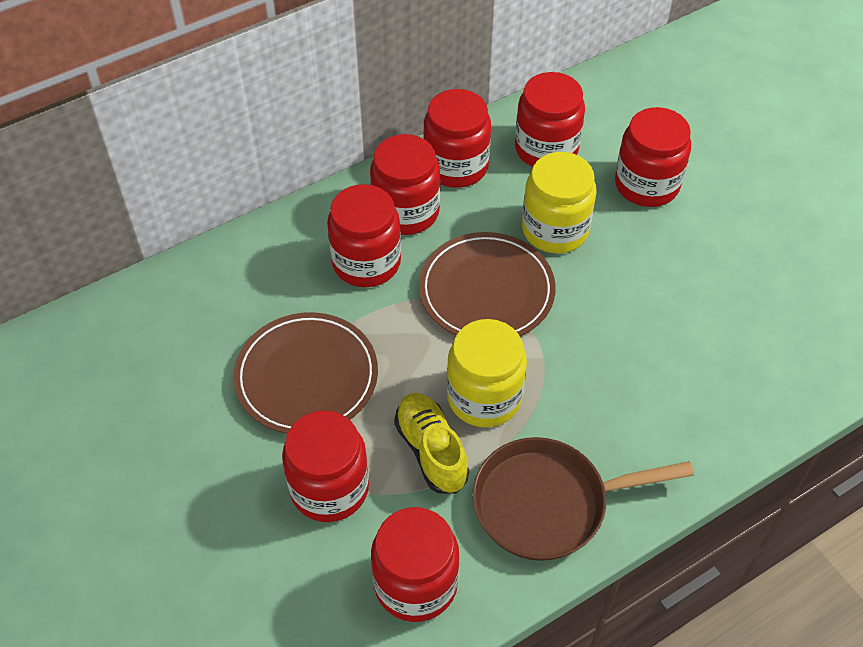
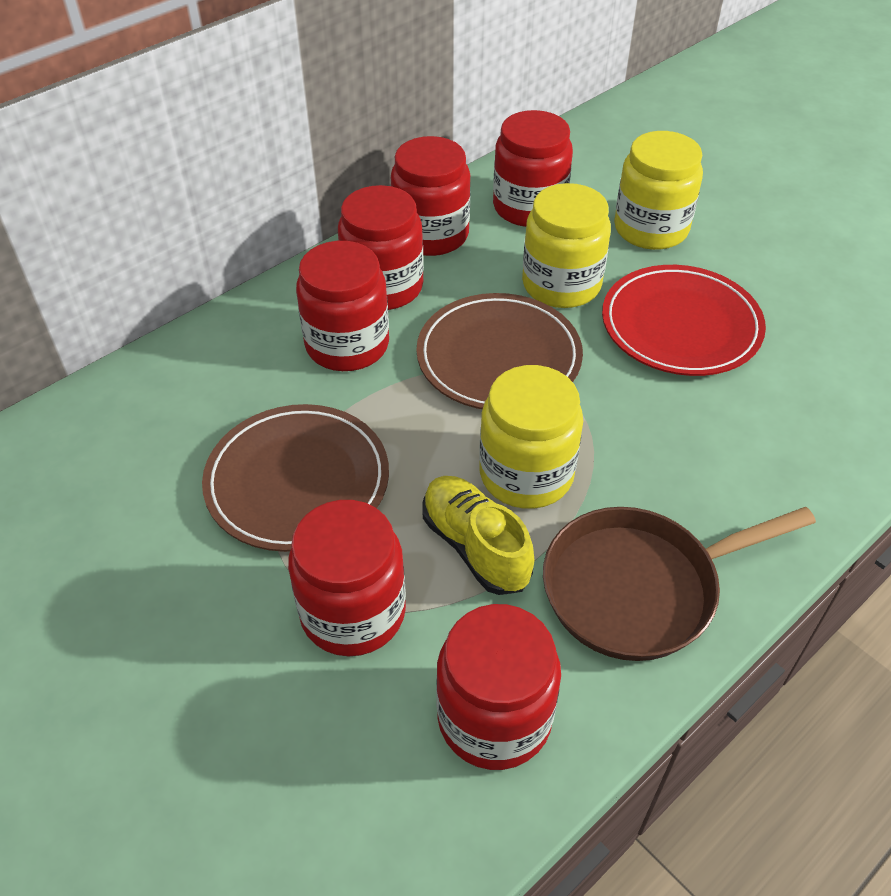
camera: 10 degrees left, 5 degrees down
(645, 282) = (681, 325): none -> red plate
(646, 185) = (651, 229): red jar -> yellow jar

